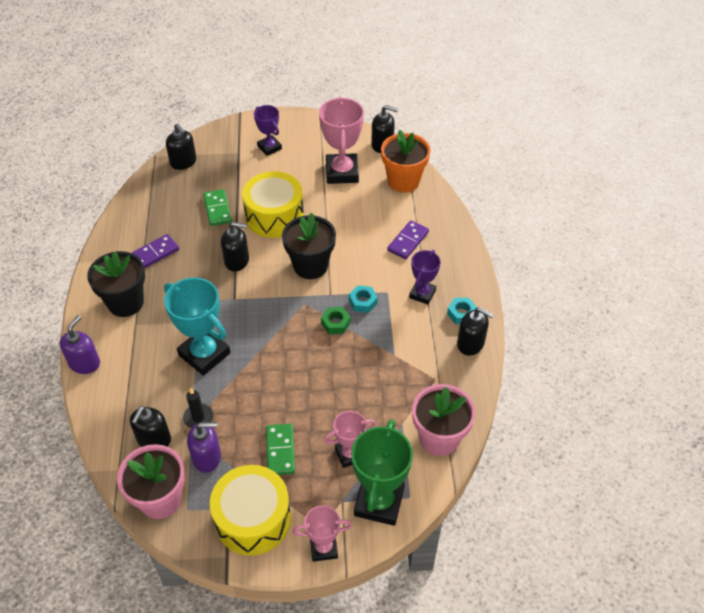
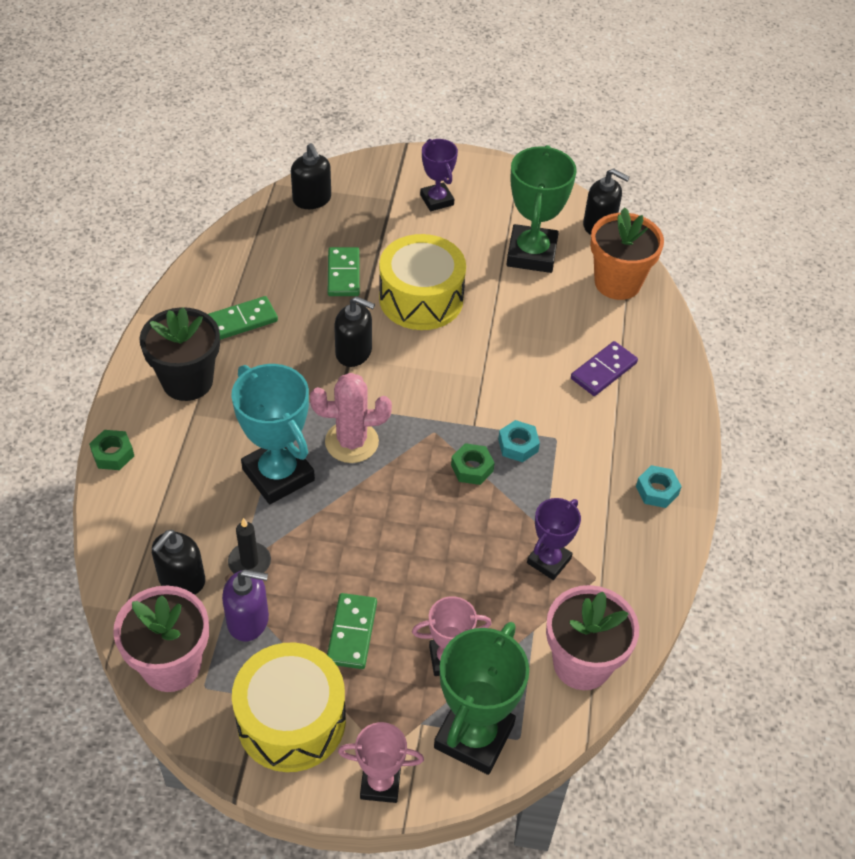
camera: 10 degrees right, 0 degrees up
(84, 363) = (113, 454): purple soap dispenser -> green nut
(154, 254) = (242, 320): purple domino -> green domino
(250, 322) = (351, 442): none -> pink cactus
(310, 266) = (455, 379): black flower pot -> none
(342, 172) = (531, 254): pink trophy -> green trophy
(422, 294) = (606, 451): purple trophy -> purple trophy (549, 561)
(471, 343) = (660, 537): black soap dispenser -> none

